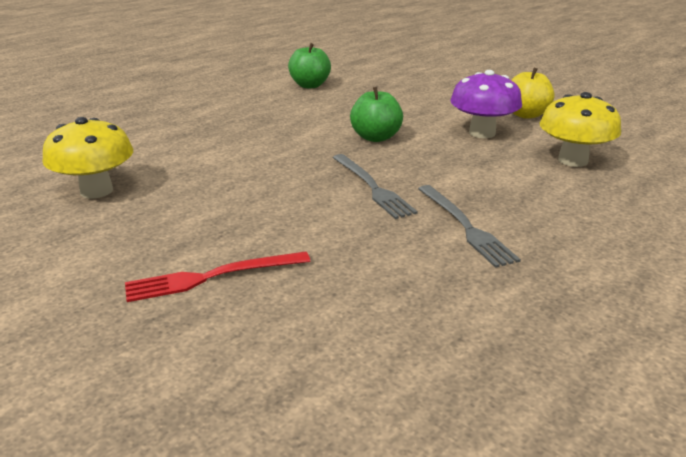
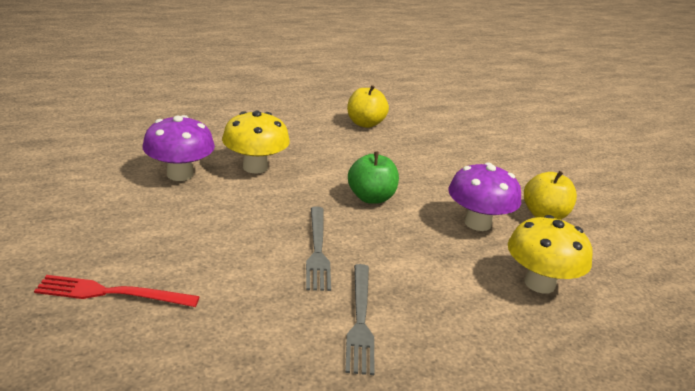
camera: 20 degrees right, 0 degrees up
(96, 191) = (101, 182): yellow mushroom -> yellow mushroom (255, 167)
(174, 164) = (180, 174): none -> purple mushroom
(310, 85) = (365, 124): green apple -> yellow apple

